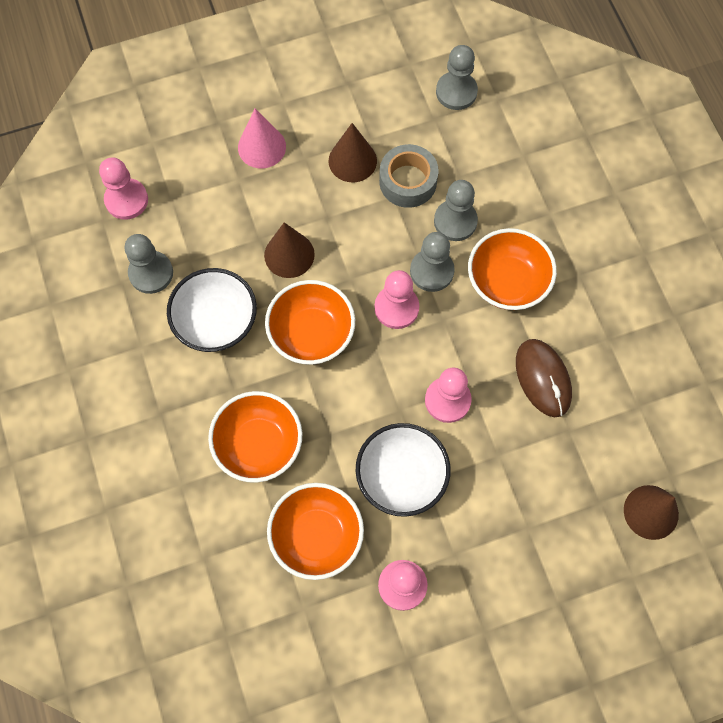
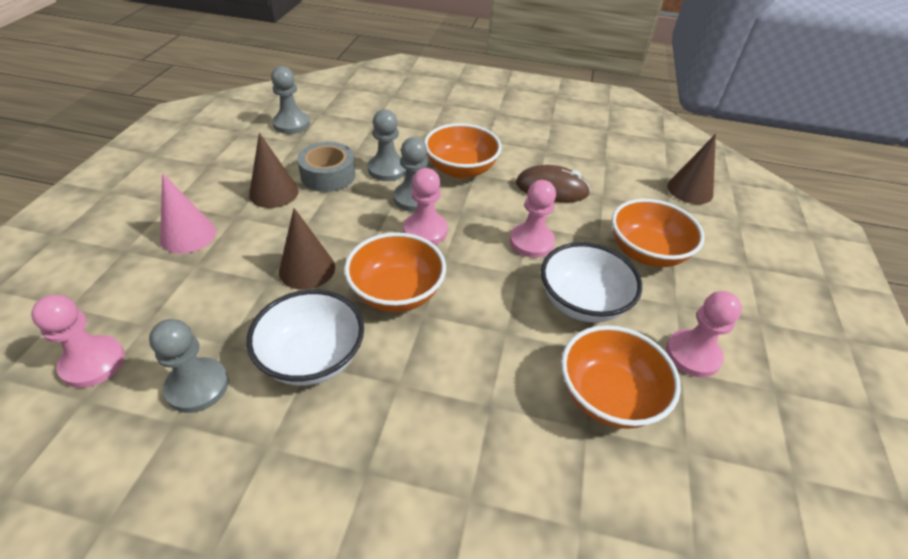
camera: 60 degrees left, 25 degrees down
(258, 444) = (476, 393): orange bowl -> orange bowl (646, 252)

